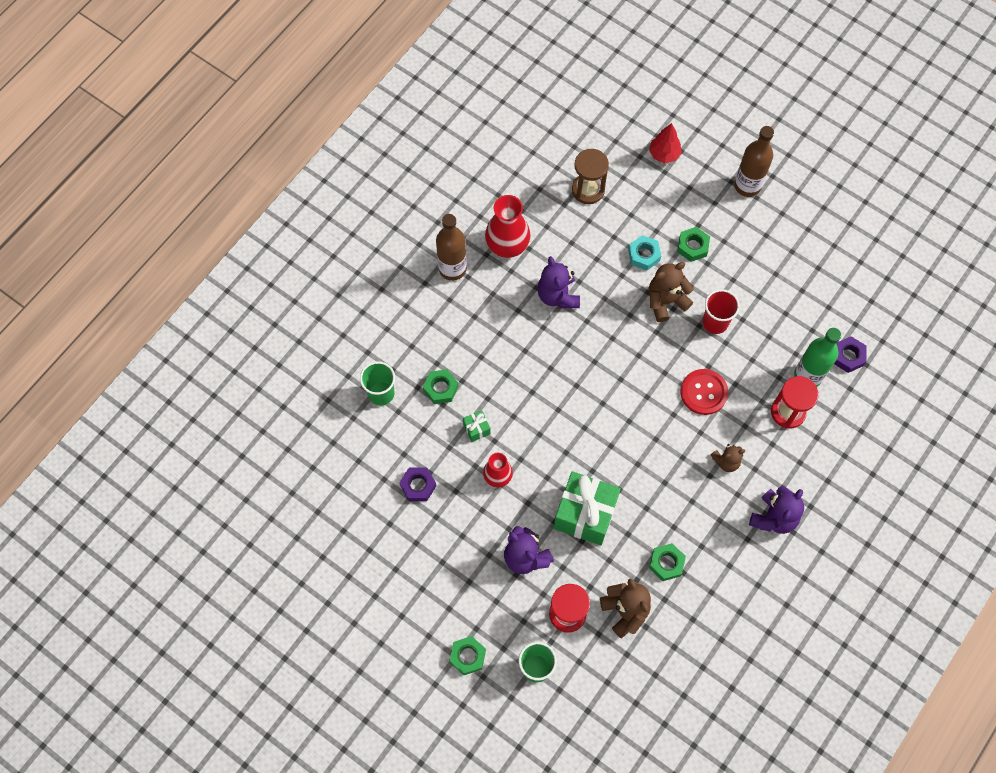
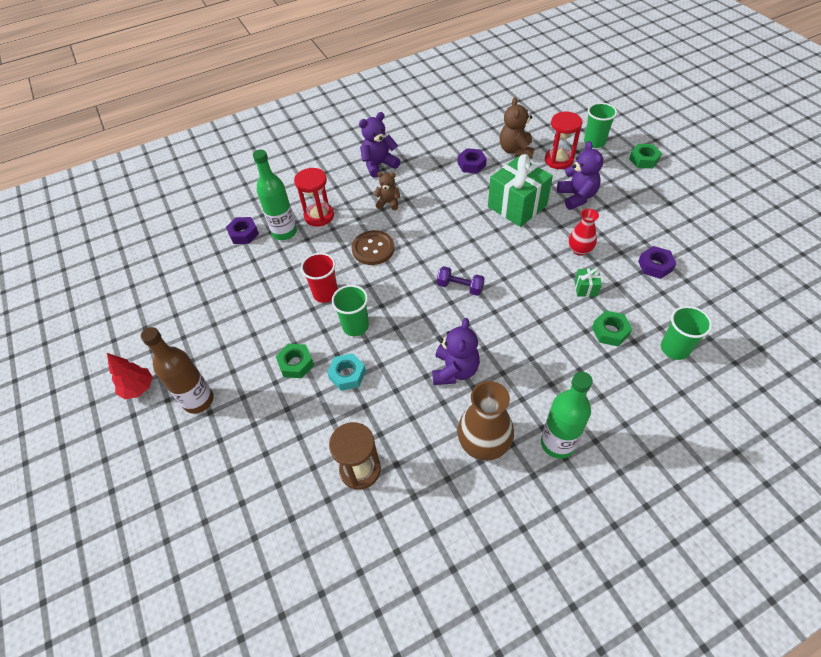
camera: 150 degrees left, 15 degrees down
(452, 268) = (557, 443): brown bottle -> green bottle
(507, 245) = (483, 444): red vase -> brown vase
(594, 382) = (460, 287): none -> purple dumbbell
(664, 154) = (251, 474): red tree -> red tree (138, 388)
(665, 301) = (355, 326): brown teddy bear -> green cup
(666, 563) = (471, 164): green nut -> purple nut
(703, 392) = (373, 249): red button -> brown button

